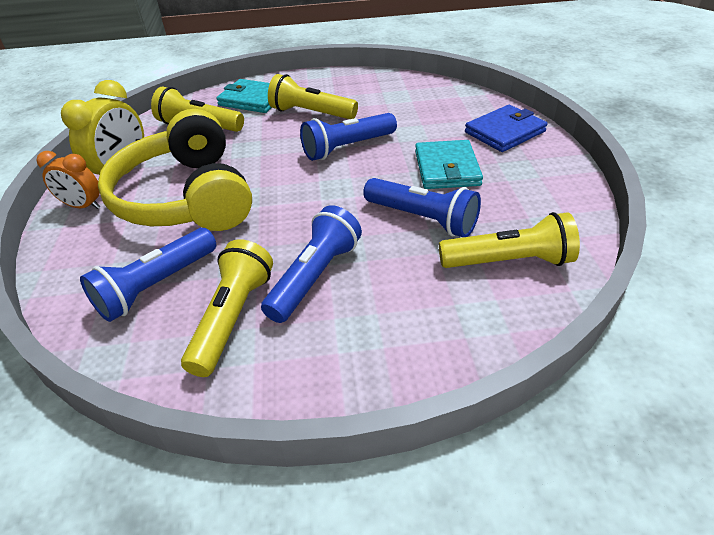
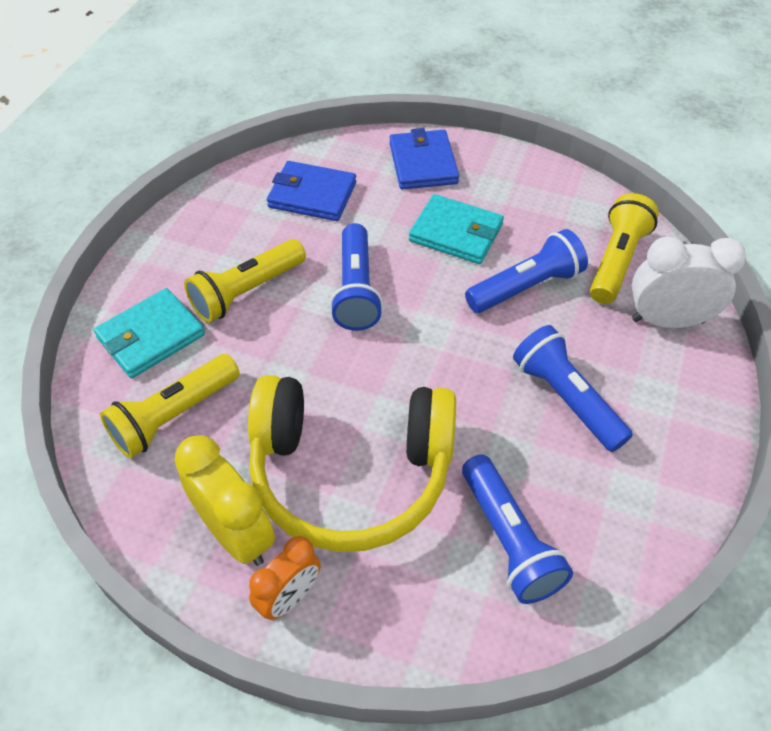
camera: 65 degrees left, 10 degrees up
(232, 318) = (593, 483): yellow flashlight -> none
(419, 104) = (312, 195): none -> blue wallet
(462, 317) = (667, 321): none -> white clock

